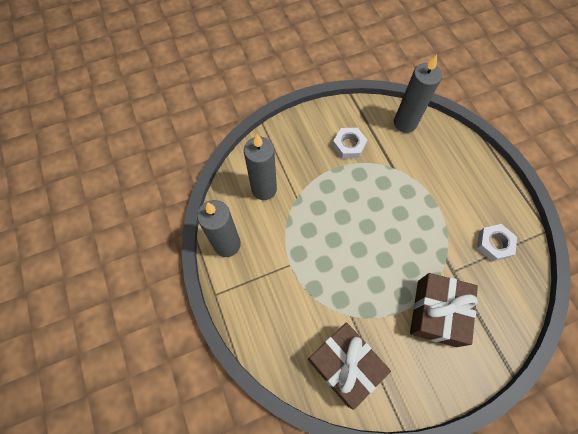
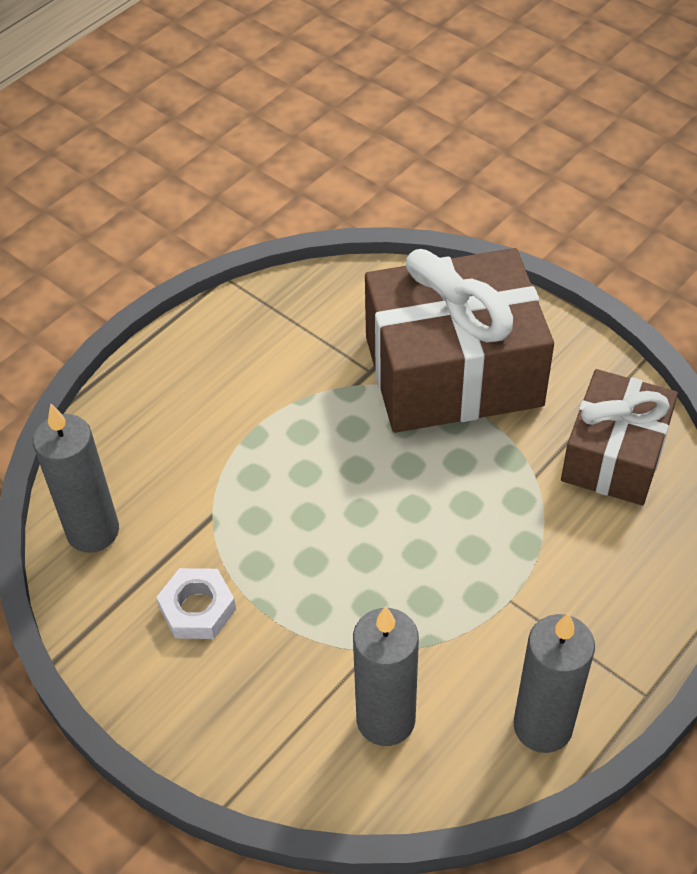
camera: 115 degrees left, 15 degrees down
(436, 313) = (453, 371): brown gift -> brown gift, size x1.61
(494, 244) = (289, 333): white nut -> none

